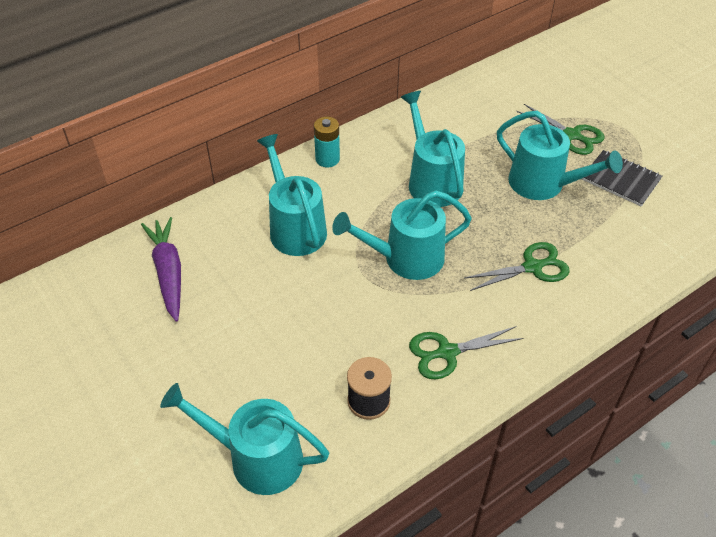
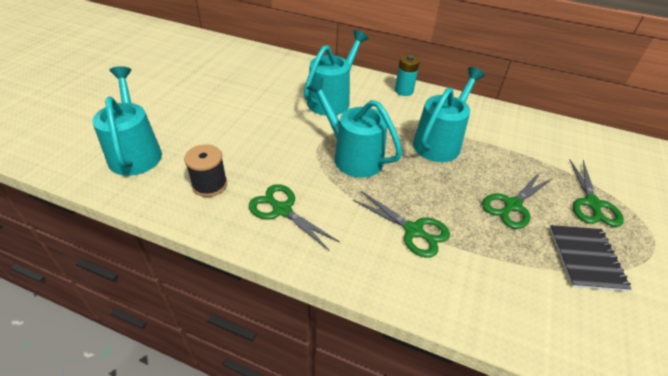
camera: 55 degrees right, 5 degrees down
(168, 273) = (254, 70): purple carrot -> none
(544, 184) = (512, 205): turquoise watering can -> green scissors

